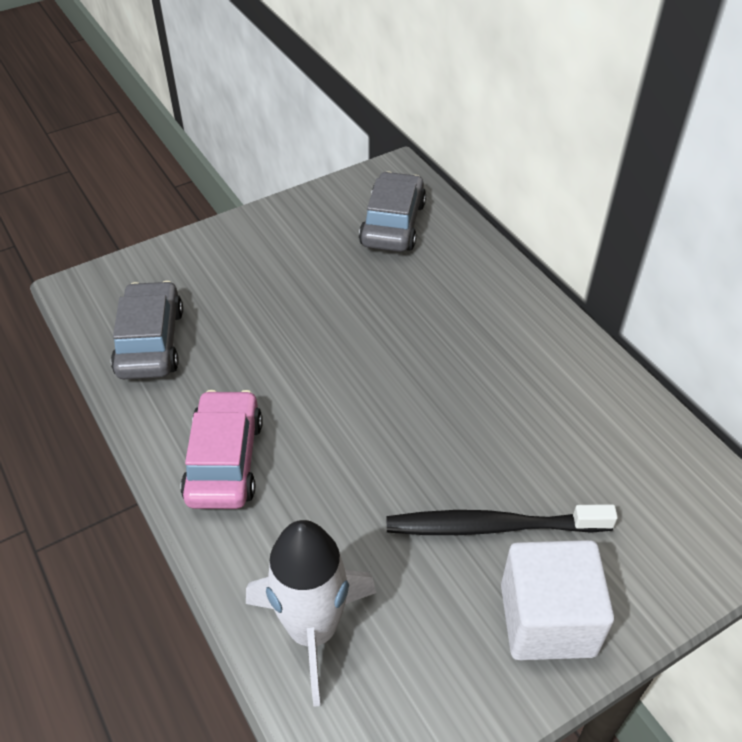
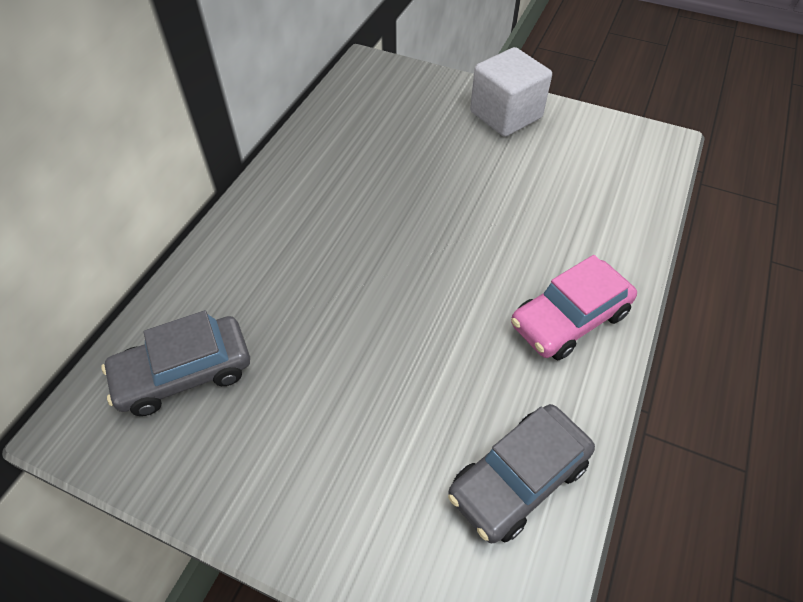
camera: 125 degrees left, 5 degrees up
(313, 631) = (620, 198): white rocket -> none
(492, 526) = (471, 156): black toothbrush -> none

